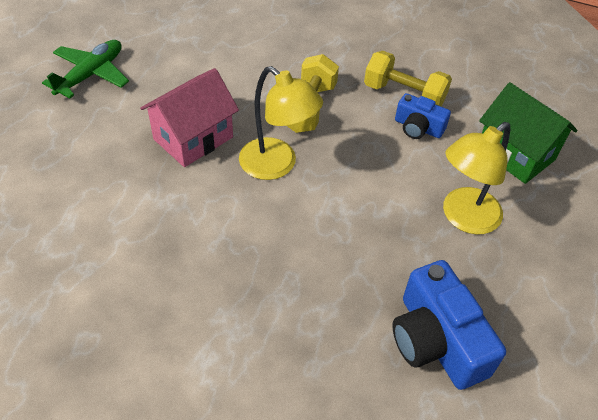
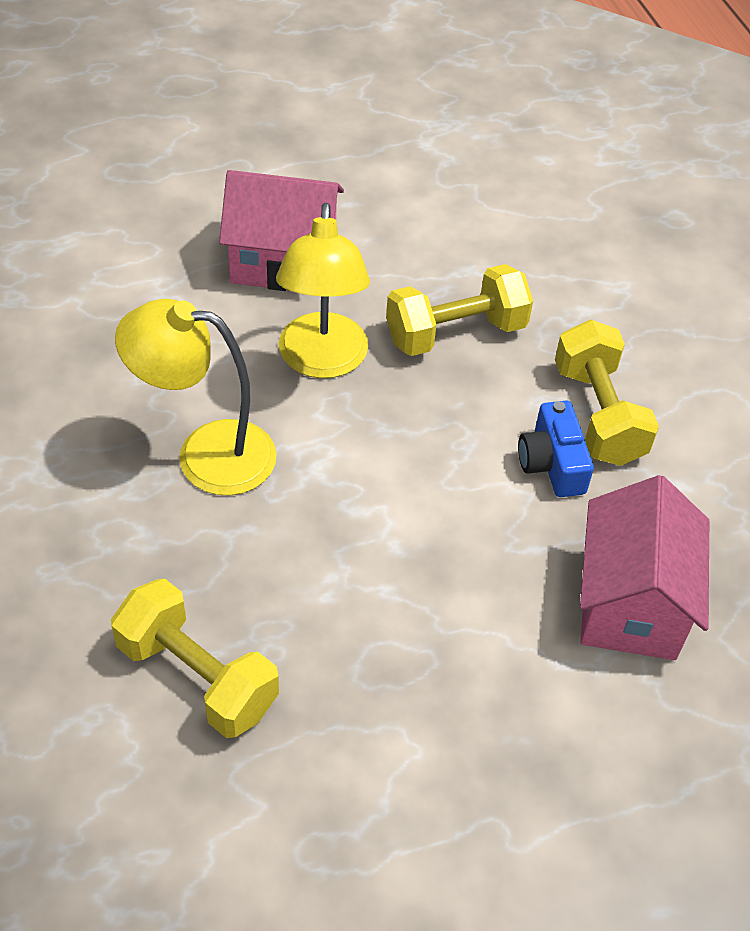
camera: 50 degrees right, 0 degrees up
(91, 75) = (284, 120): green plane -> none
(436, 340) = (197, 676): blue camera -> yellow dumbbell
(463, 218) = (435, 602): yellow lamp -> yellow lamp (206, 454)
(515, 154) = (630, 603): green house -> pink house

